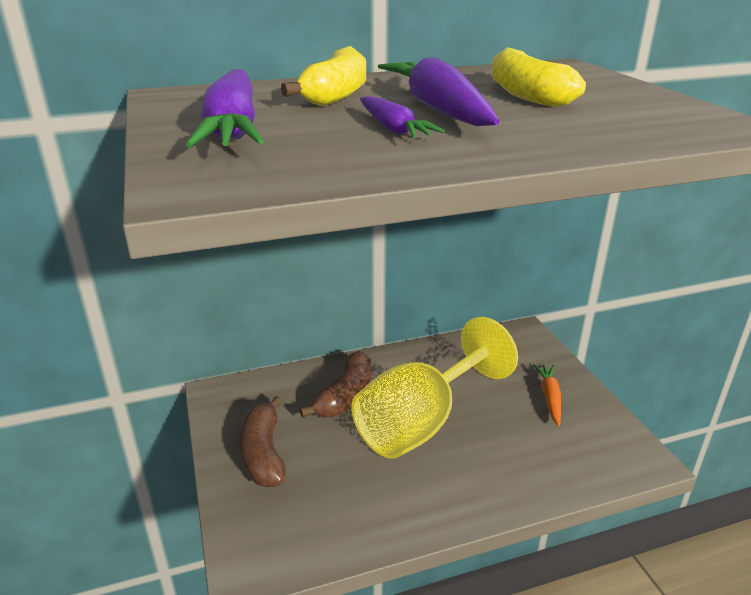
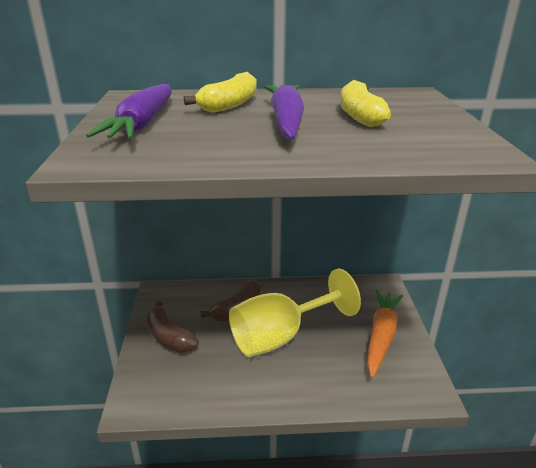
camera: 15 degrees right, 0 degrees up
(263, 454) = (169, 337): brown banana -> brown banana turned 45 degrees counterclockwise
(393, 129) = (240, 134): purple carrot -> none
(549, 397) = (381, 336): orange carrot -> orange carrot, size x1.84

